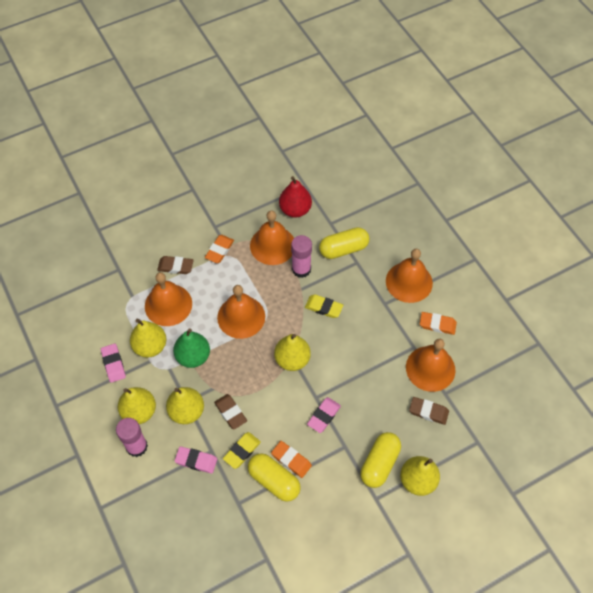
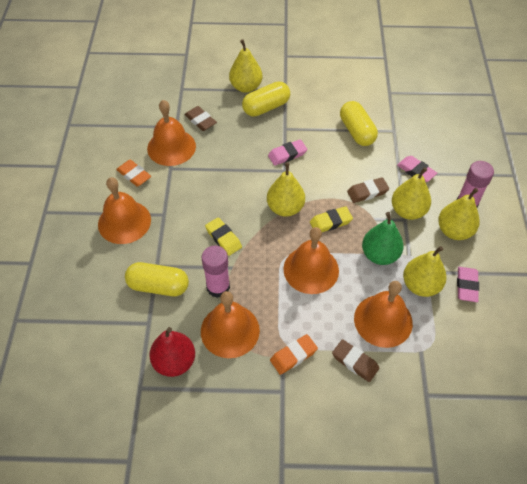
camera: 150 degrees left, 5 degrees down
(230, 412) = (367, 192): brown eraser -> brown eraser turned 75 degrees clockwise
(242, 451) = (372, 161): yellow eraser -> yellow eraser (330, 222)
(291, 460) = (334, 138): orange eraser -> none

